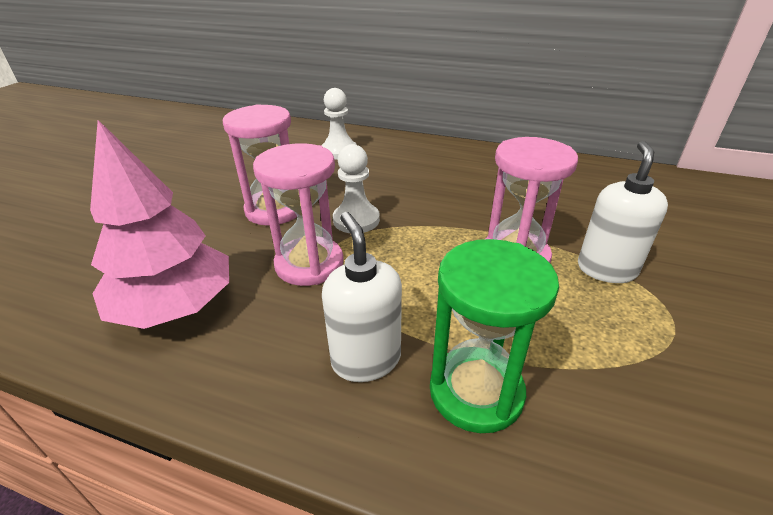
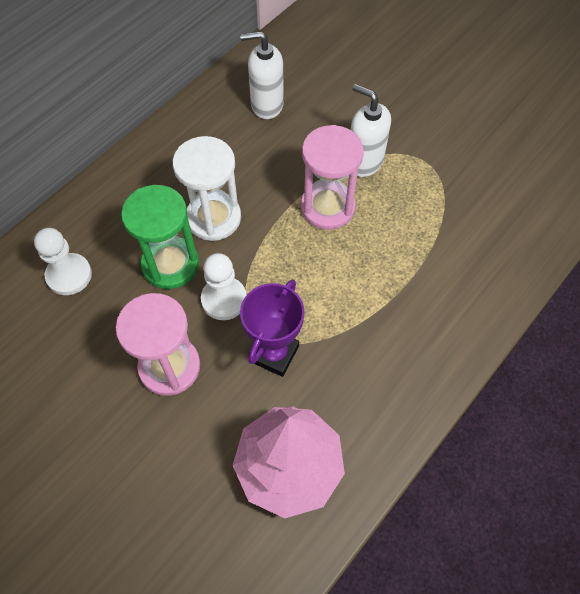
camera: 70 degrees left, 25 degrees up
(309, 264) = (274, 353): pink hourglass -> purple trophy
(366, 359) = (394, 341): white soap dispenser -> white soap dispenser (266, 105)
(439, 194) = (213, 218): none -> white hourglass
(476, 391) = (438, 290): green hourglass -> green hourglass (170, 264)

